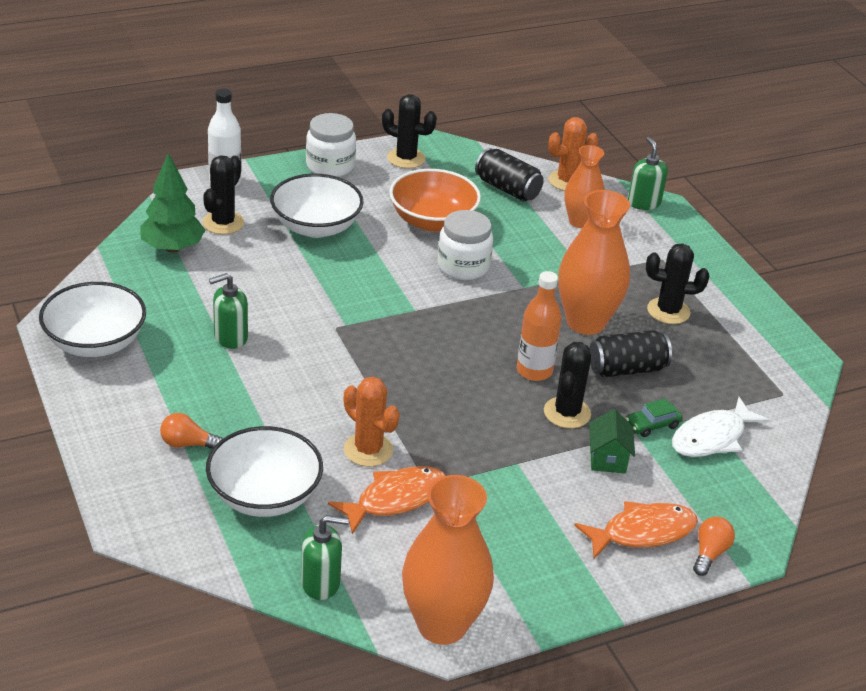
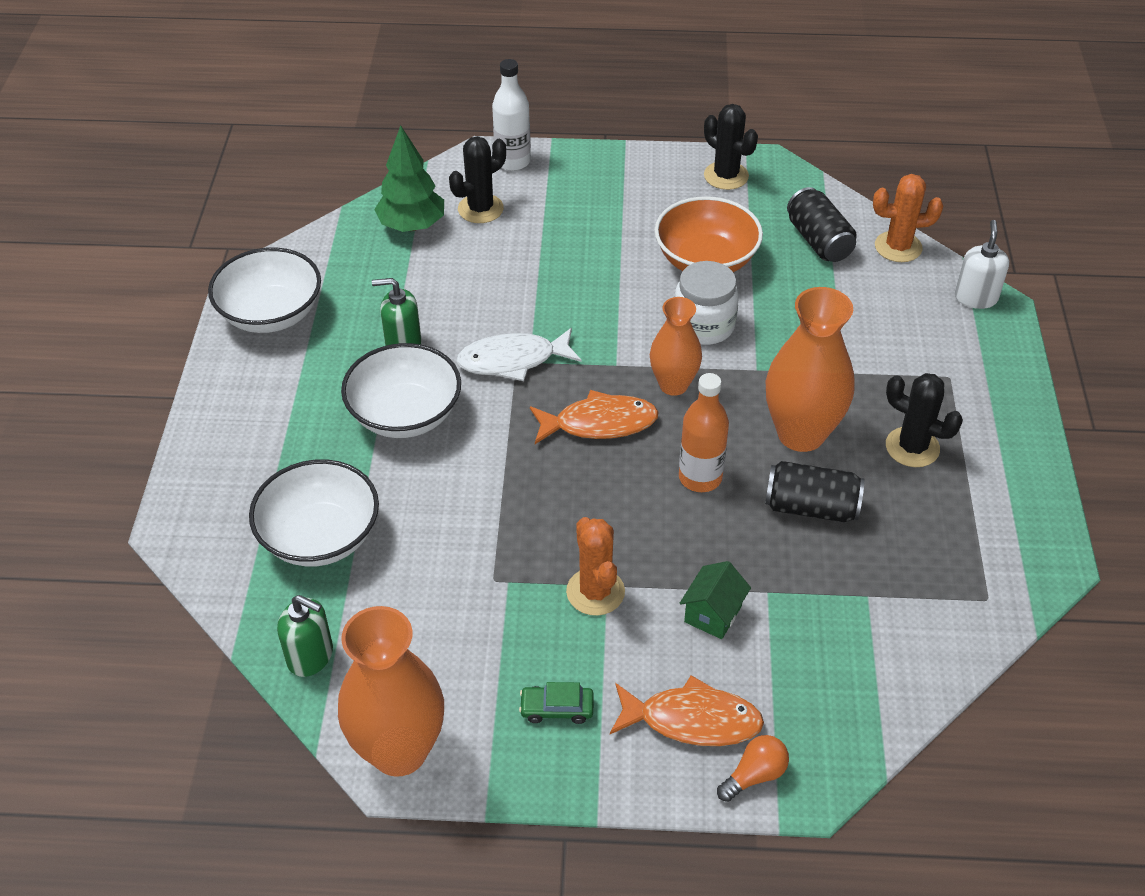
camera: 30 degrees right, 10 degrees up
(187, 444) = (285, 454): orange light bulb -> none
(316, 227) = (573, 237): white bowl -> white bowl (405, 414)
(330, 166) = (635, 167): white jar -> none
(368, 450) = (457, 518): orange cactus -> orange cactus (595, 592)
(395, 499) = (448, 585): orange fish -> orange fish (599, 423)
(567, 413) = (703, 541): black cactus -> none
(580, 222) = (879, 303): orange vase -> orange vase (673, 385)
(644, 203) = (975, 297): green soap dispenser -> white soap dispenser
(652, 425) = (794, 588): green car -> green car (557, 708)
(712, 437) = (857, 628): white fish -> white fish (513, 360)

